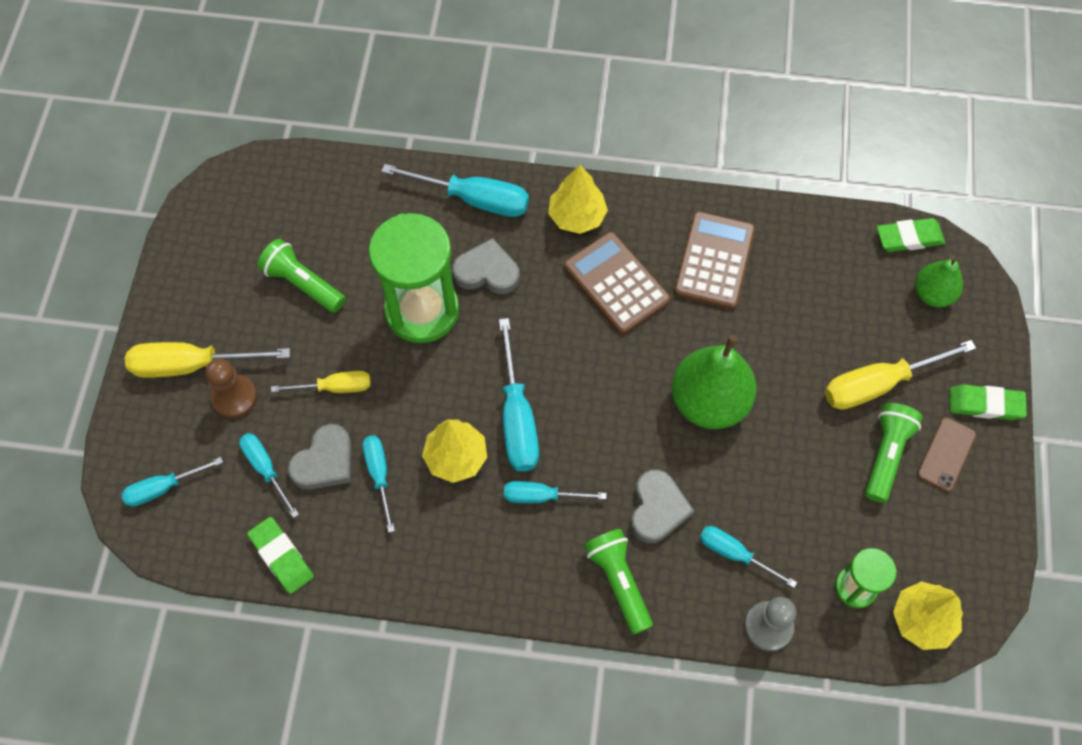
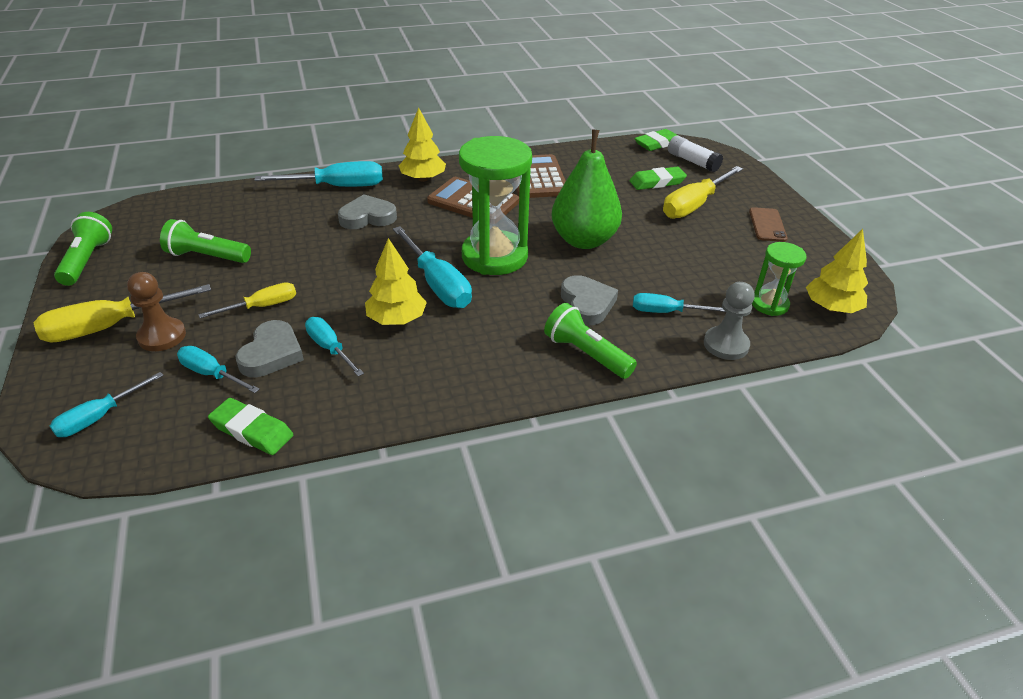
camera: 25 degrees left, 25 degrees down
(422, 310) = (322, 247): green hourglass -> green hourglass (494, 256)
(541, 496) = (486, 322): turquoise screwdriver -> none
(886, 455) = (729, 235): green flashlight -> green flashlight (87, 260)
(932, 294) = (692, 162): green pear -> white glue stick
(985, 404) = (770, 198): green eraser -> green eraser (657, 182)

